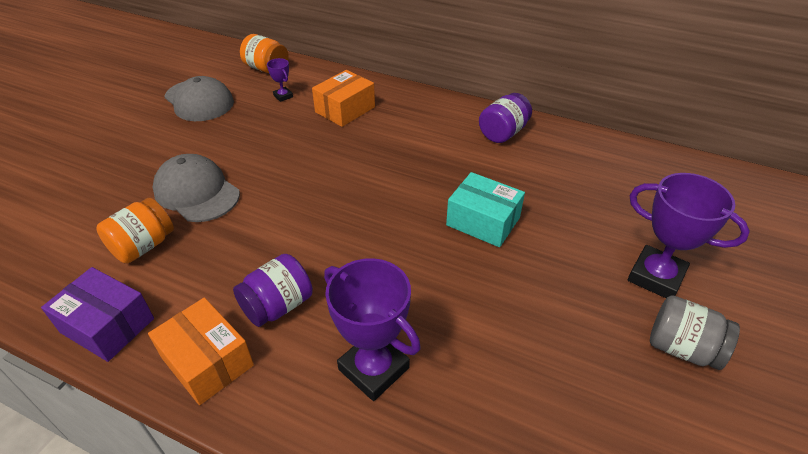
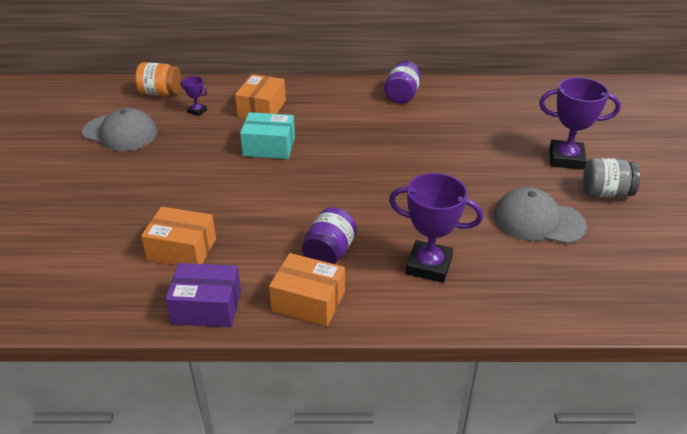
camera: 25 degrees left, 5 degrees down
(143, 246) = (182, 249): orange jar -> orange box
(197, 192) = (190, 201): grey cap -> grey cap (538, 221)
(483, 221) = (432, 158): turquoise box -> turquoise box (269, 147)

